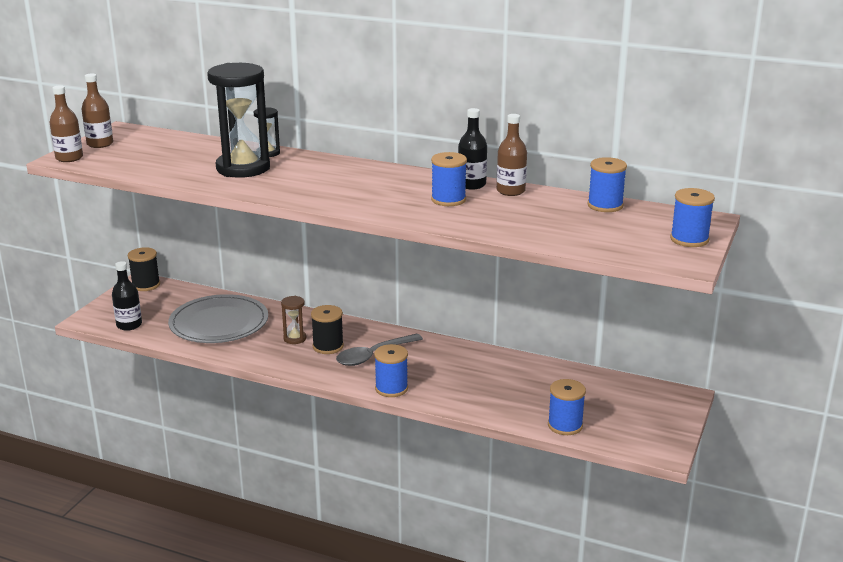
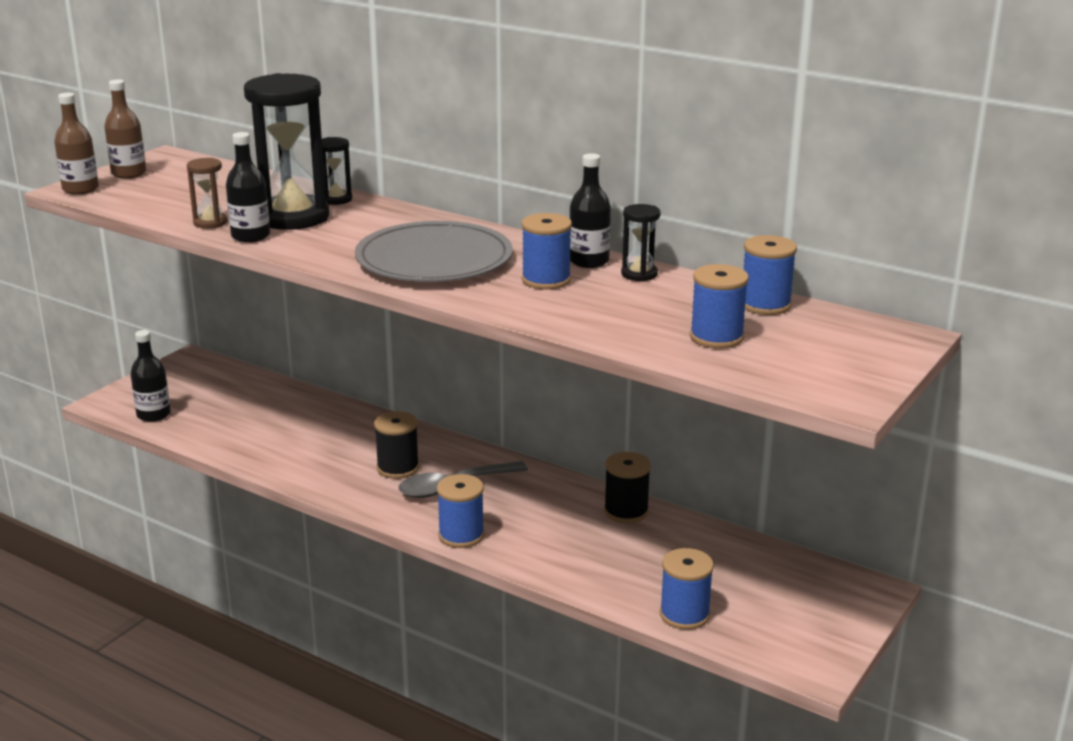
camera: 10 degrees right, 0 degrees up
(146, 285) = (195, 363): black spool -> black spool (626, 511)
(219, 184) = (250, 236): none -> black bottle
(219, 323) = (268, 422): grey plate -> grey plate (434, 259)
(295, 338) = (358, 453): brown hourglass -> brown hourglass (210, 223)
(510, 191) = (639, 274): brown bottle -> black hourglass
(689, 239) = (867, 364): blue spool -> blue spool (716, 337)

